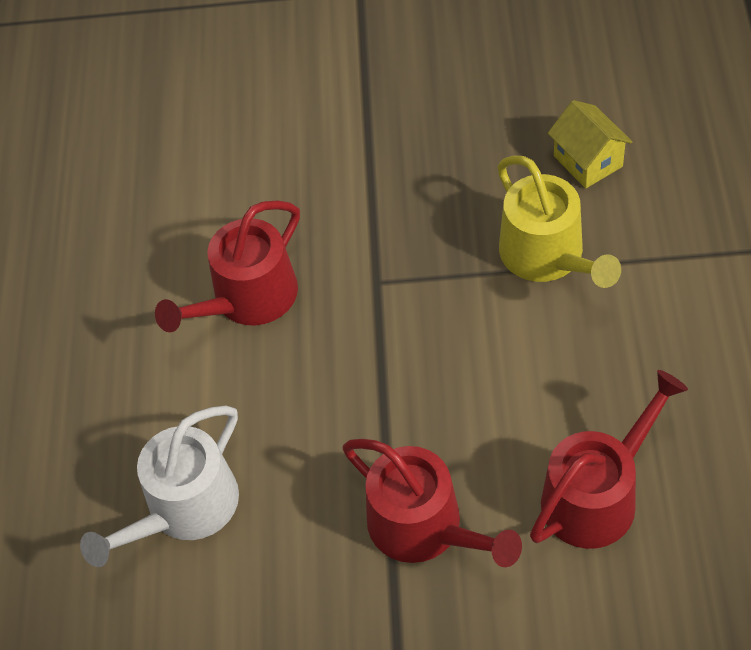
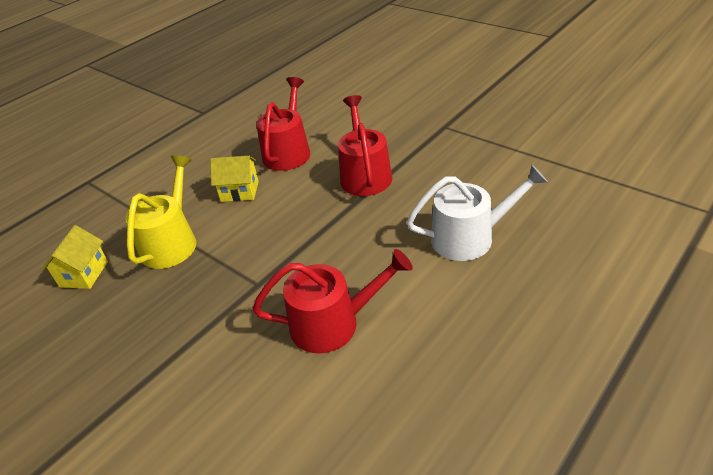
camera: 140 degrees left, 15 degrees down
(568, 377) = (240, 191): none -> yellow house
(597, 495) = (288, 152): red watering can -> red watering can turned 105 degrees clockwise

